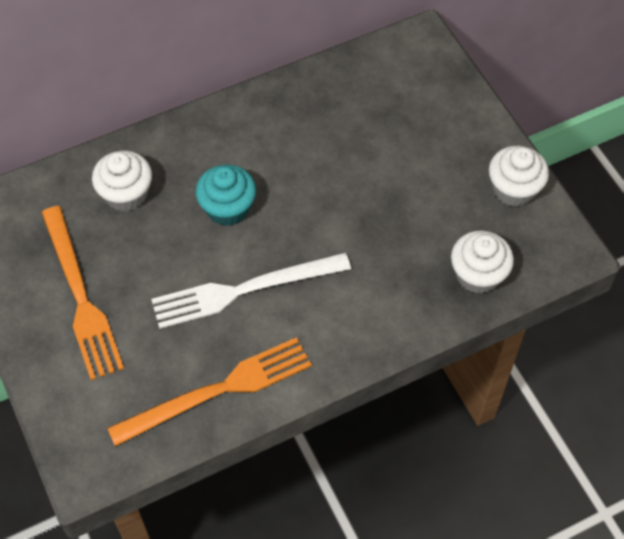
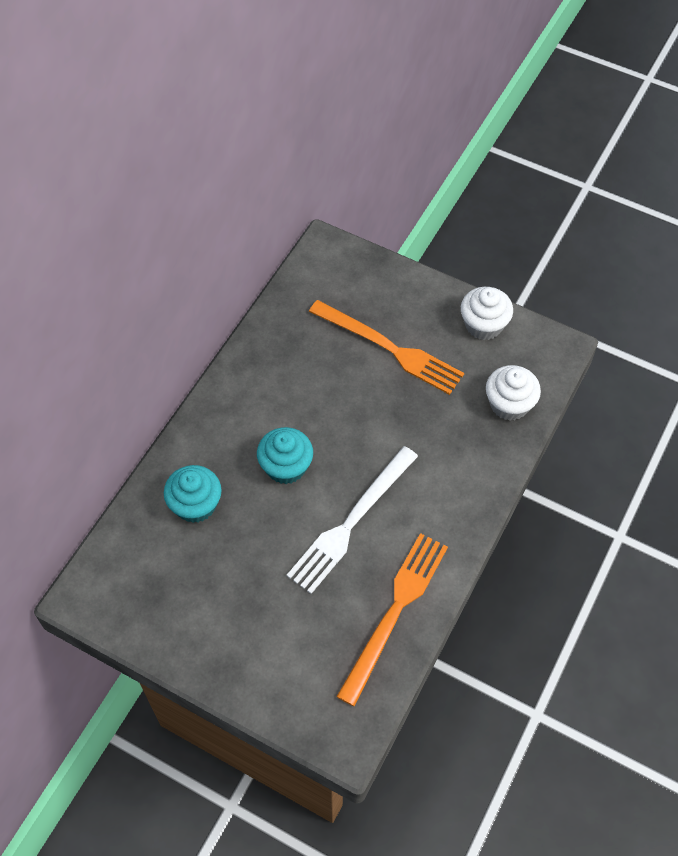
camera: 35 degrees left, 0 degrees up
(81, 296) = (228, 609): orange fork -> orange fork (390, 348)
(126, 194) = (195, 505): white cupcake -> turquoise cupcake

